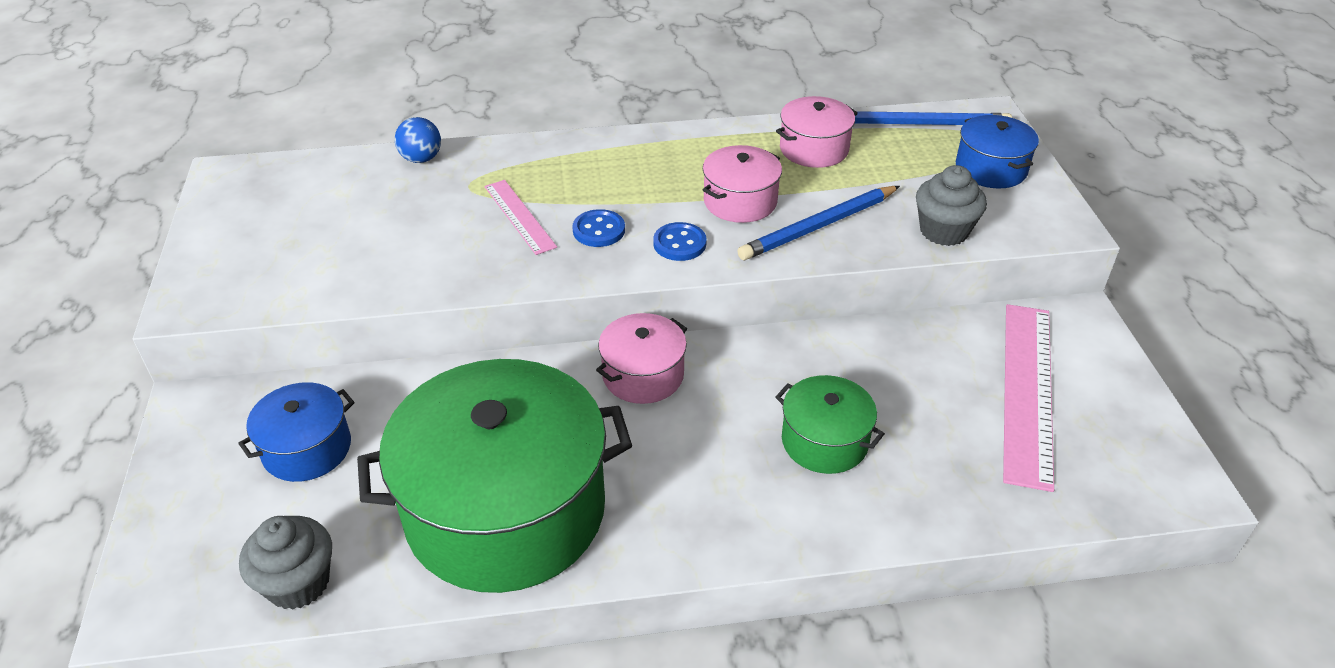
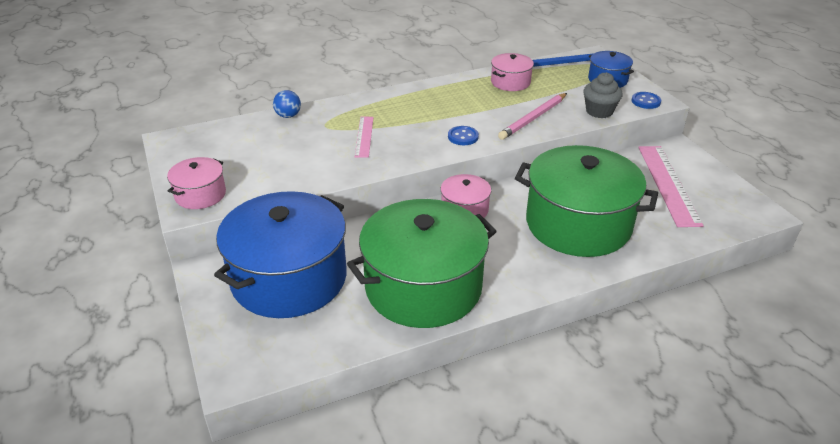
camera: 15 degrees left, 5 degrees down
(298, 583) = (322, 344): grey cupcake -> none
(307, 449) = (289, 278): blue pot -> blue pot, size x2.16
(519, 216) = (364, 136): pink ruler -> pink ruler turned 45 degrees clockwise
(599, 230) = (414, 137): blue button -> blue button (646, 101)
(740, 201) = (484, 112): pink pot -> pink pot (200, 195)
(818, 226) = (533, 118): blue pencil -> pink pencil
(824, 441) = (578, 224): green pot -> green pot, size x2.16

